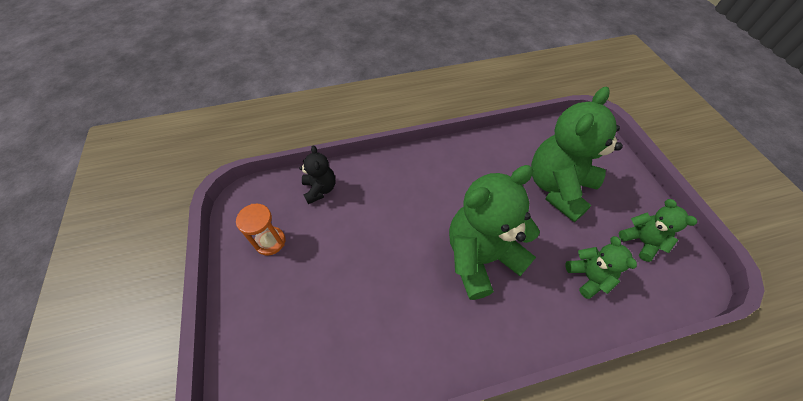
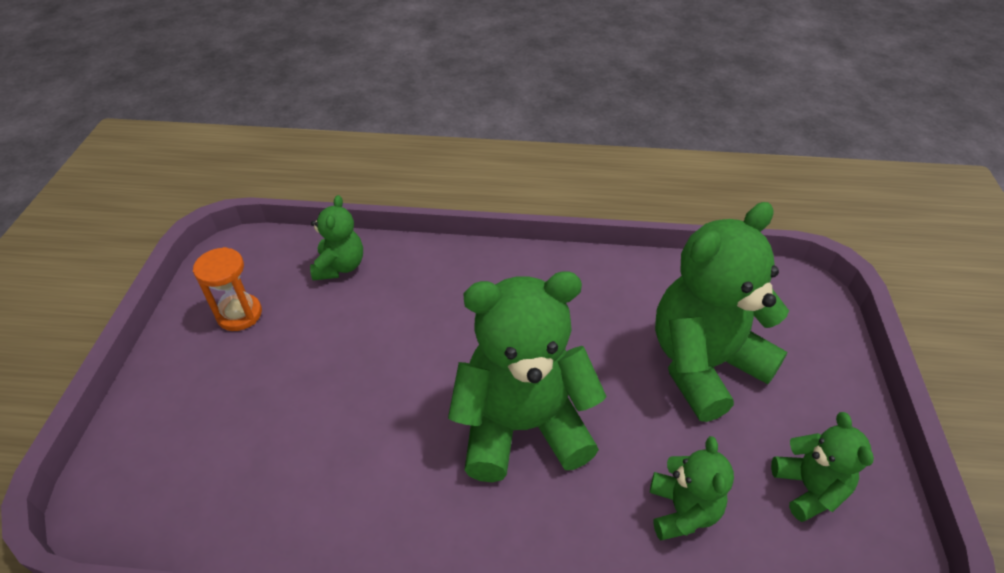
camera: 20 degrees right, 10 degrees down
(320, 189) = (340, 266): black teddy bear -> green teddy bear

